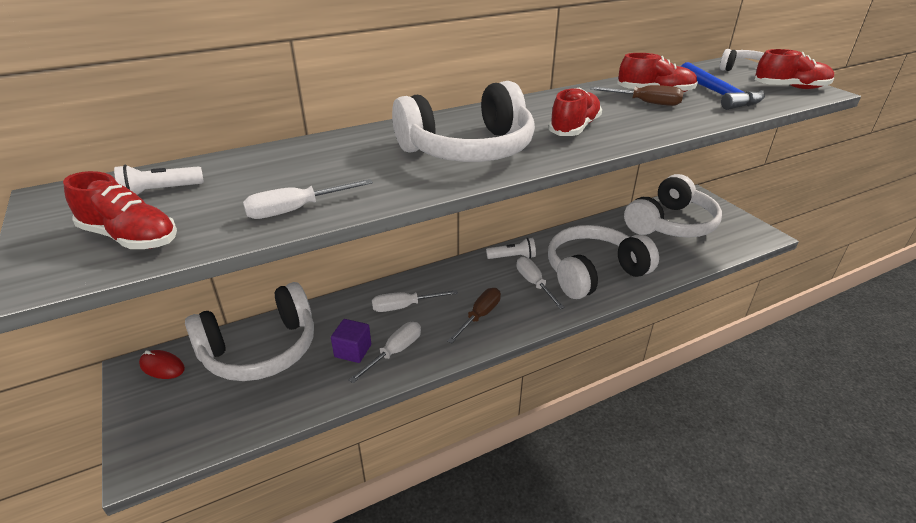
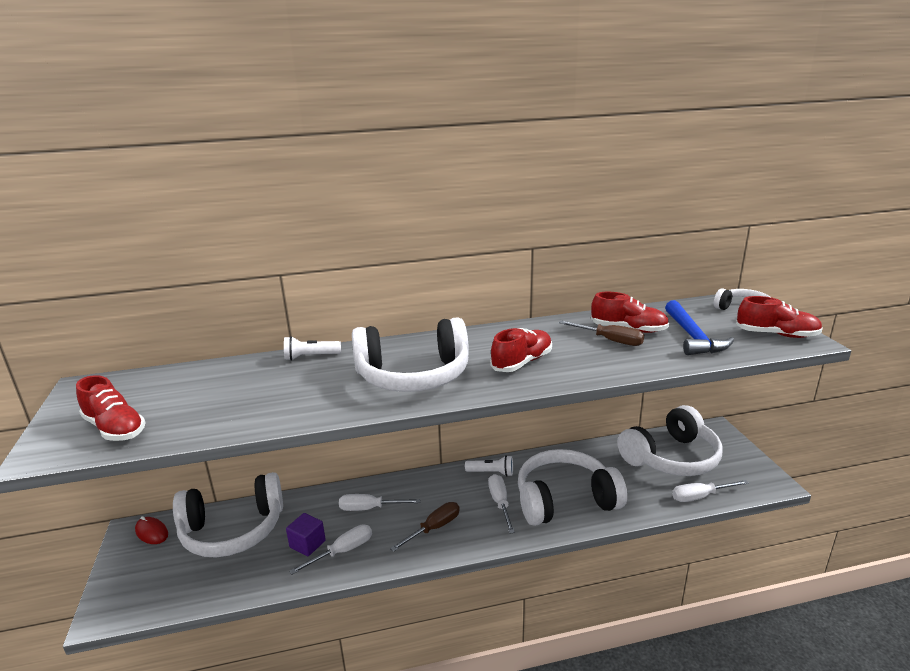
camera: 15 degrees right, 10 degrees down
(160, 191) = (155, 390): white flashlight -> white flashlight (310, 357)
(296, 210) = (242, 419): white screwdriver -> white screwdriver (700, 496)

